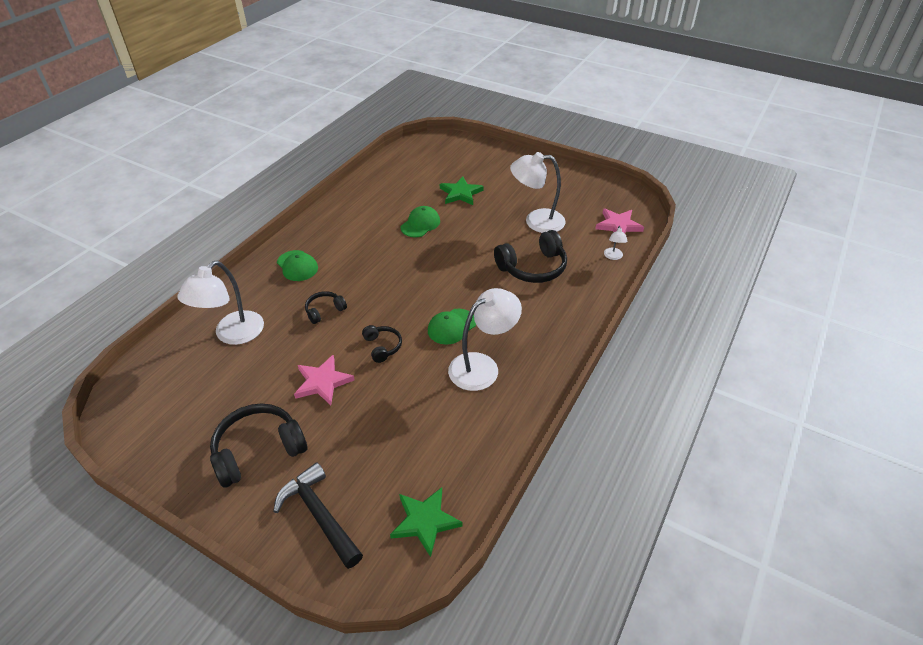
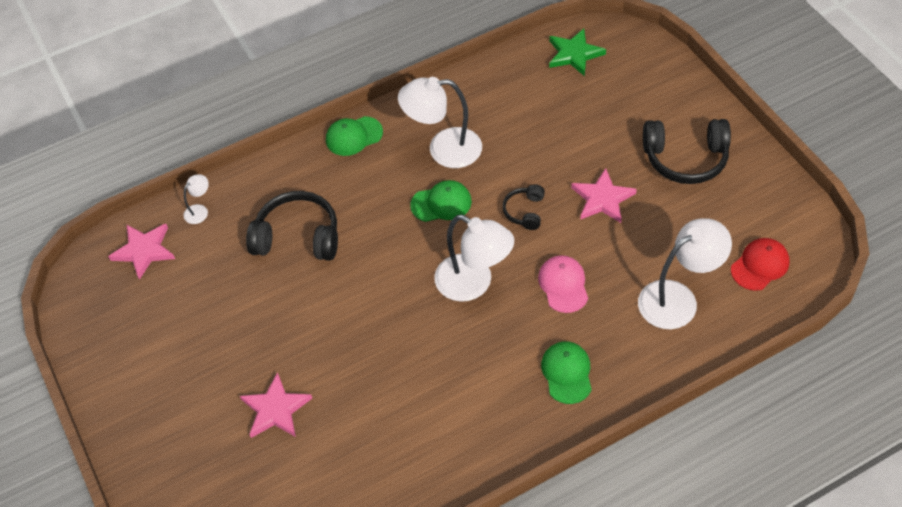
camera: 145 degrees left, 10 degrees up
(168, 383) = (760, 265): none -> red cap
(319, 515) = (652, 90): black hammer -> none
(324, 311) = (563, 285): black headphones -> pink cap
(420, 224) = (372, 373): green cap -> green cap (354, 136)
(460, 193) = (276, 409): green star -> pink star
(536, 221) = (228, 305): white lamp -> white lamp (473, 284)

